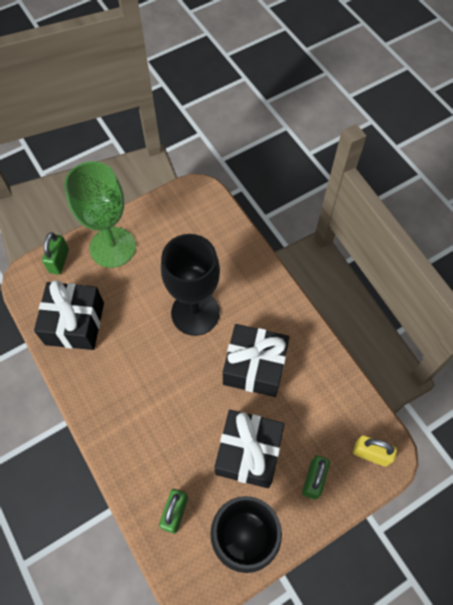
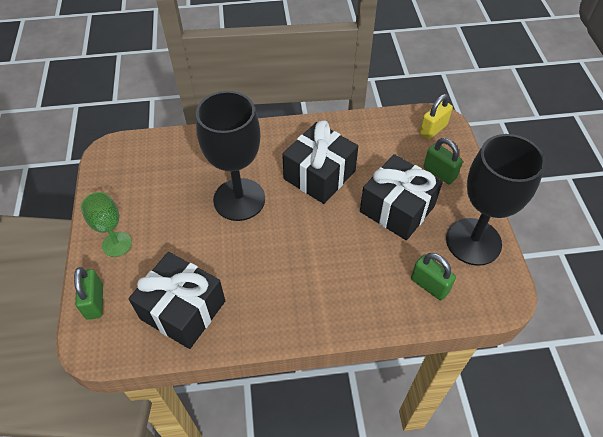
camera: 65 degrees left, 10 degrees down
(59, 261) = (95, 302): green padlock -> green padlock turned 45 degrees clockwise
(112, 247) = (117, 244): green goblet -> green goblet, size x0.53

